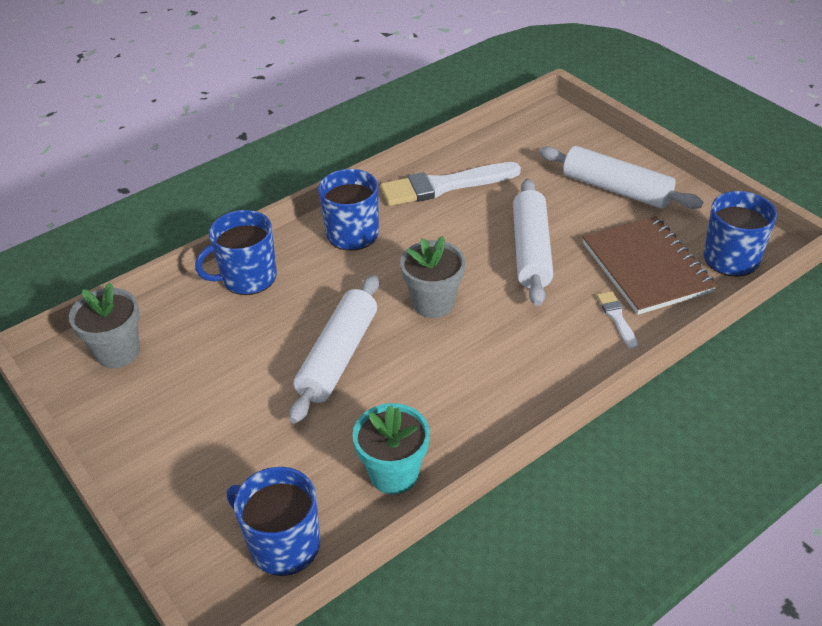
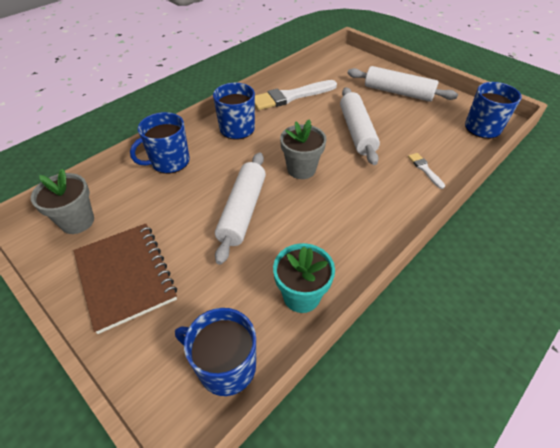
camera: 10 degrees left, 5 degrees up
(646, 267) = (433, 137): brown notebook -> brown notebook (125, 276)

